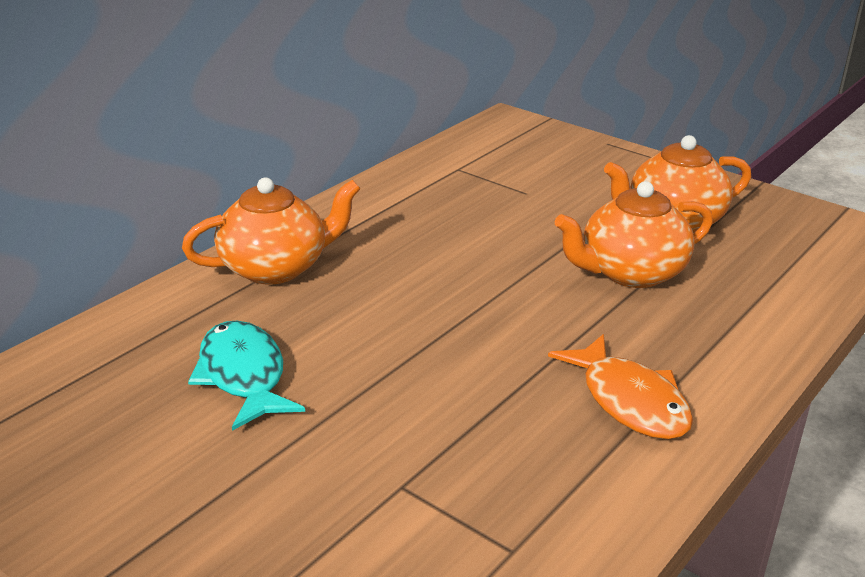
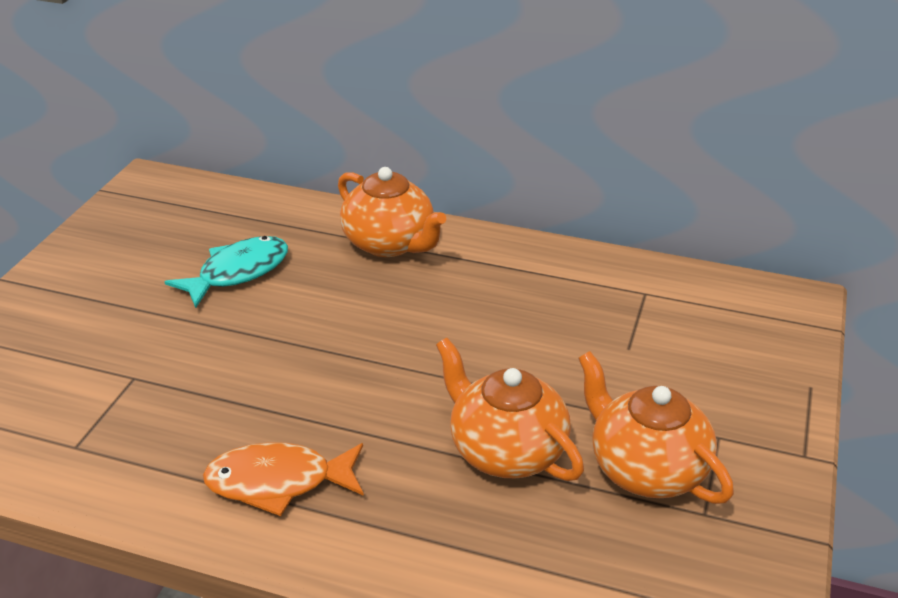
camera: 70 degrees right, 5 degrees up
(629, 401) = (278, 482): orange fish -> orange fish turned 45 degrees clockwise

